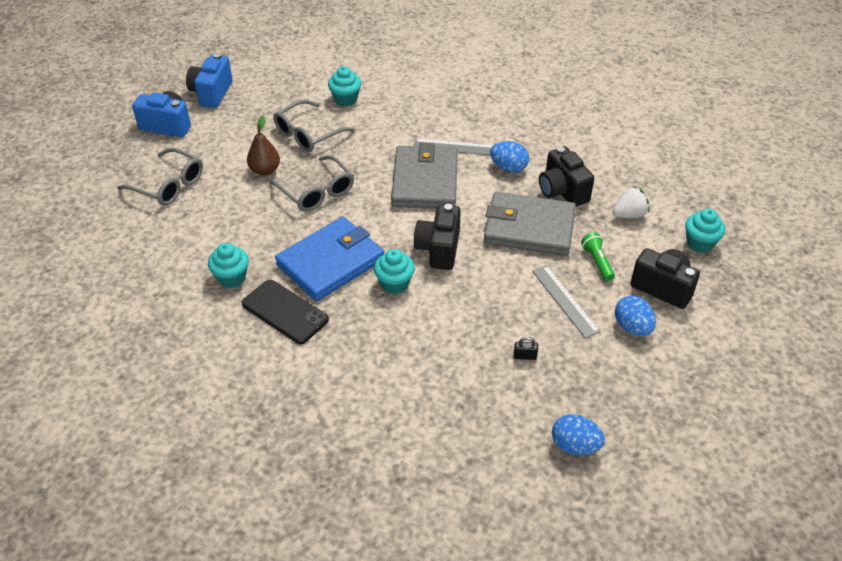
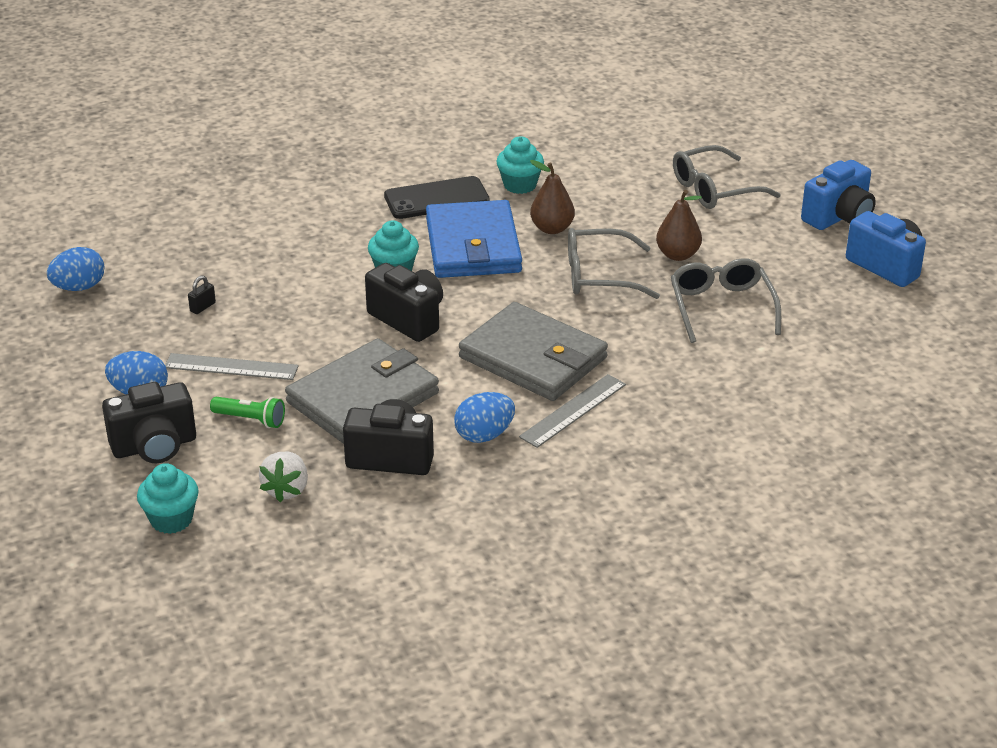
camera: 125 degrees right, 10 degrees down
(278, 236) = (552, 228): none -> brown pear
(345, 99) = (773, 363): turquoise cupcake -> none

